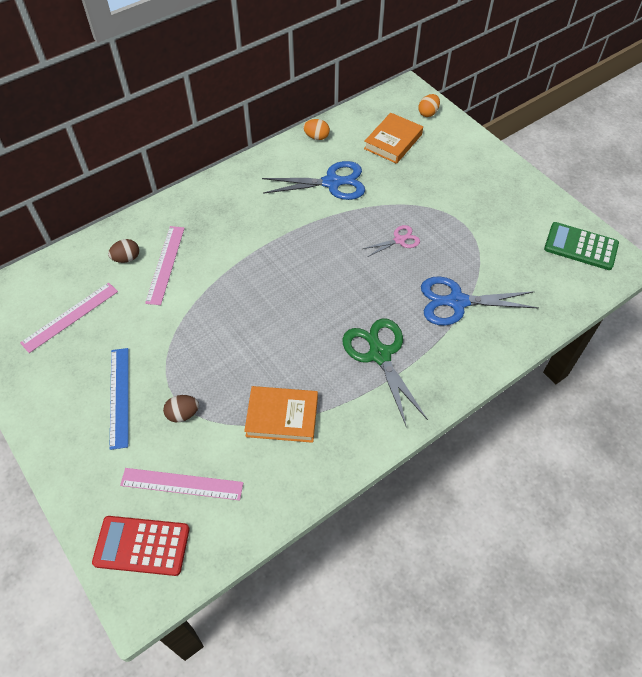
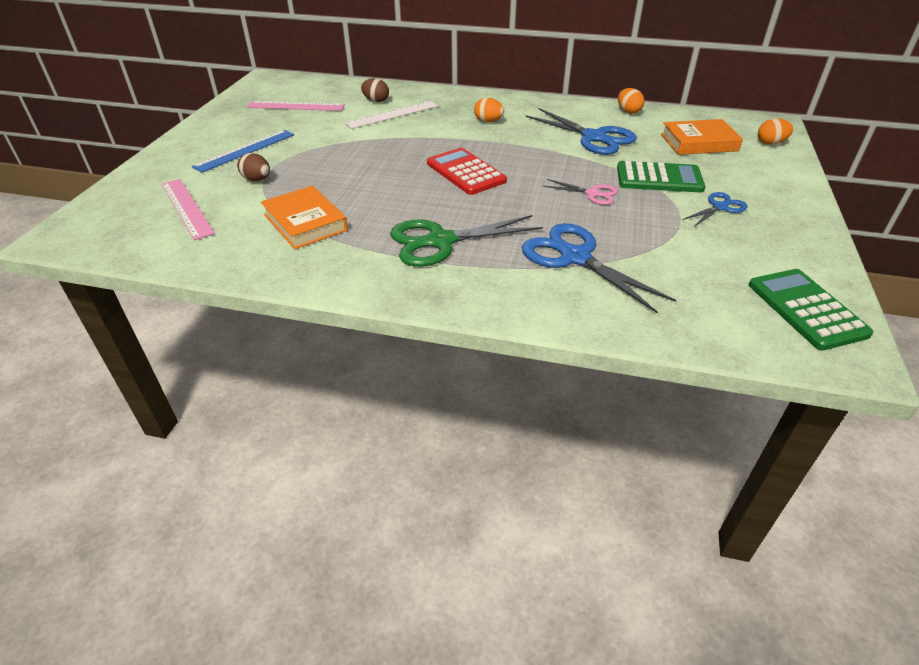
camera: 50 degrees right, 15 degrees down
(142, 545) = (111, 217): red calculator -> red calculator (465, 172)
(165, 264) = (392, 114): pink ruler -> white ruler
(244, 218) = (488, 121): none -> orange egg
(379, 355) = (441, 241): green scissors -> green scissors turned 135 degrees counterclockwise
(414, 196) = (659, 178): none -> green calculator
(469, 197) = (720, 207): none -> blue scissors

